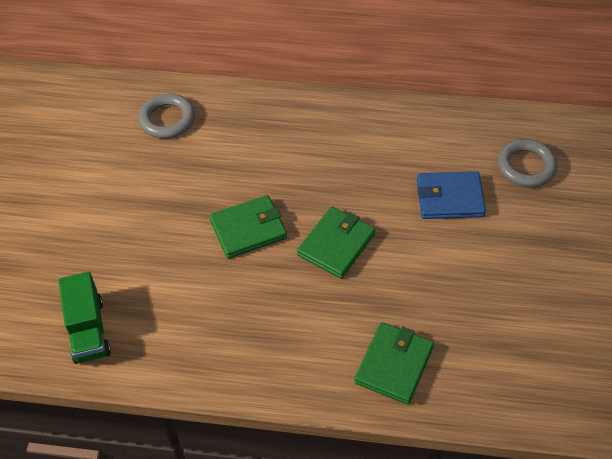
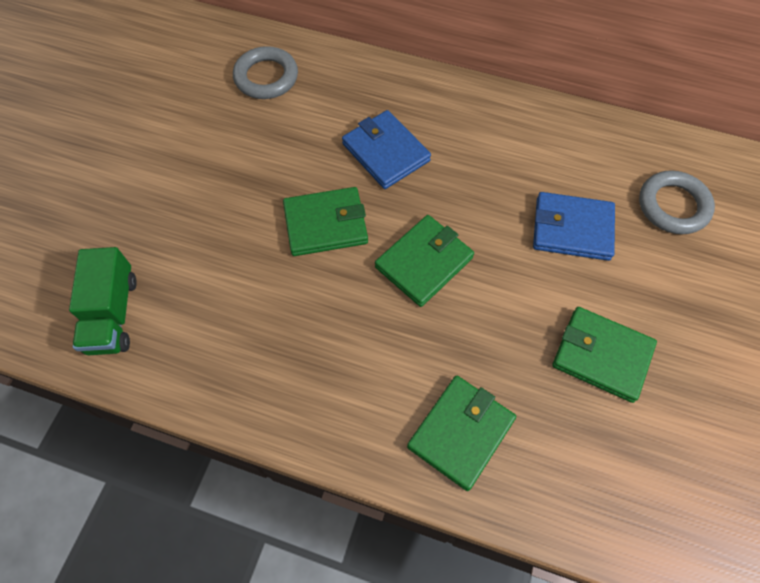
camera: 10 degrees right, 10 degrees up
(284, 164) = (385, 152): none -> blue wallet
(491, 288) = (602, 355): none -> green wallet

